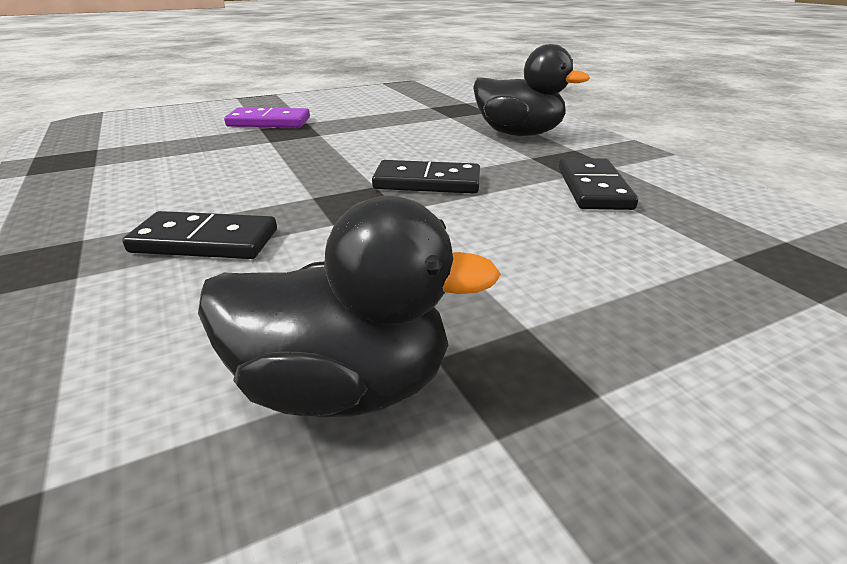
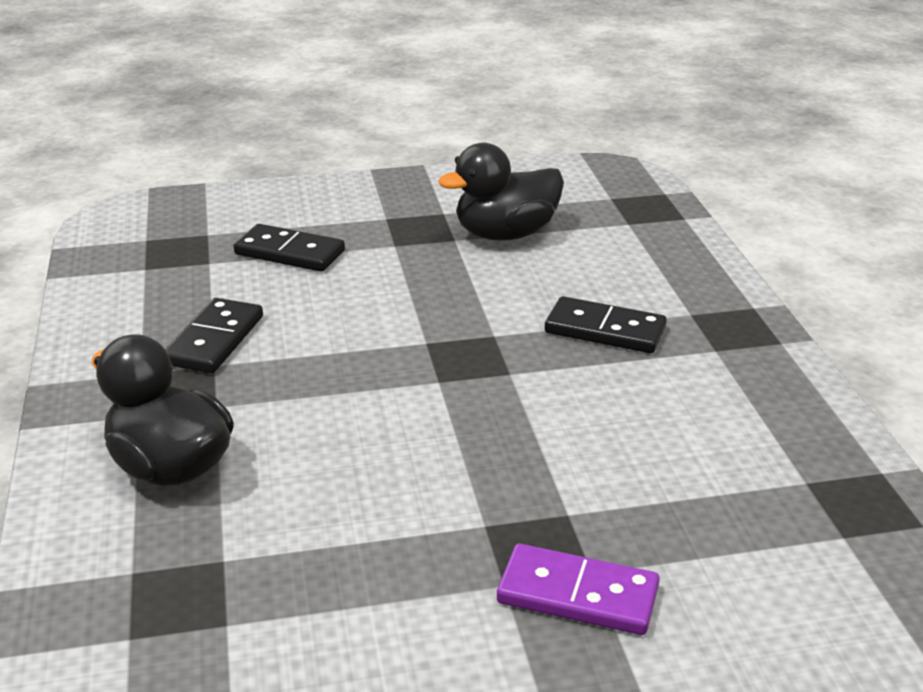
camera: 165 degrees left, 0 degrees up
(343, 386) = (505, 234): black duck -> black duck turned 45 degrees counterclockwise
(427, 182) = (379, 375): black domino -> black domino (290, 252)

